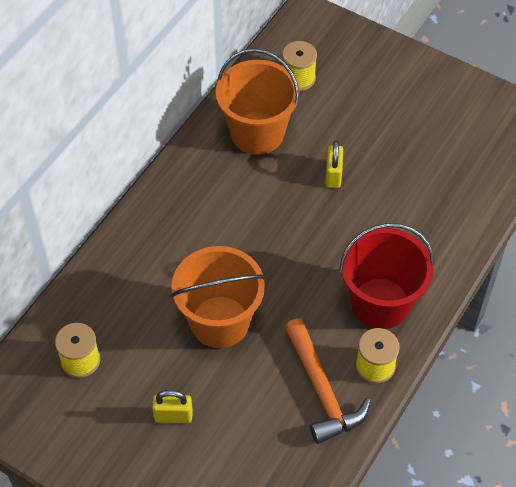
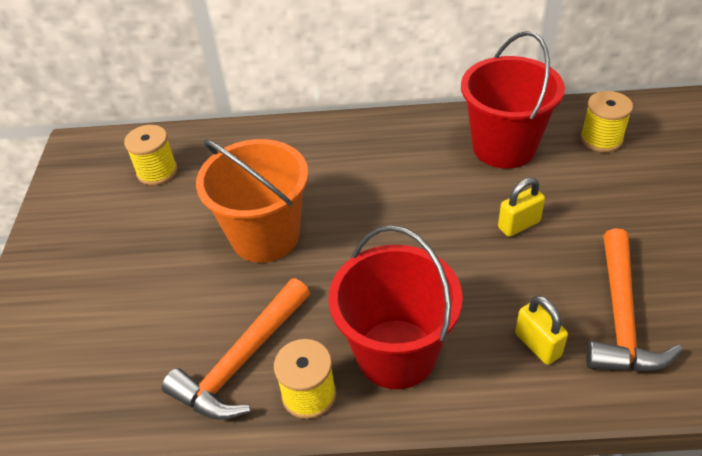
camera: 60 degrees right, 10 degrees down
(173, 416) = (136, 260): yellow padlock -> yellow padlock (537, 345)
(257, 133) = (504, 147): orange bucket -> red bucket
(440, 178) = (621, 316): none -> orange hammer

